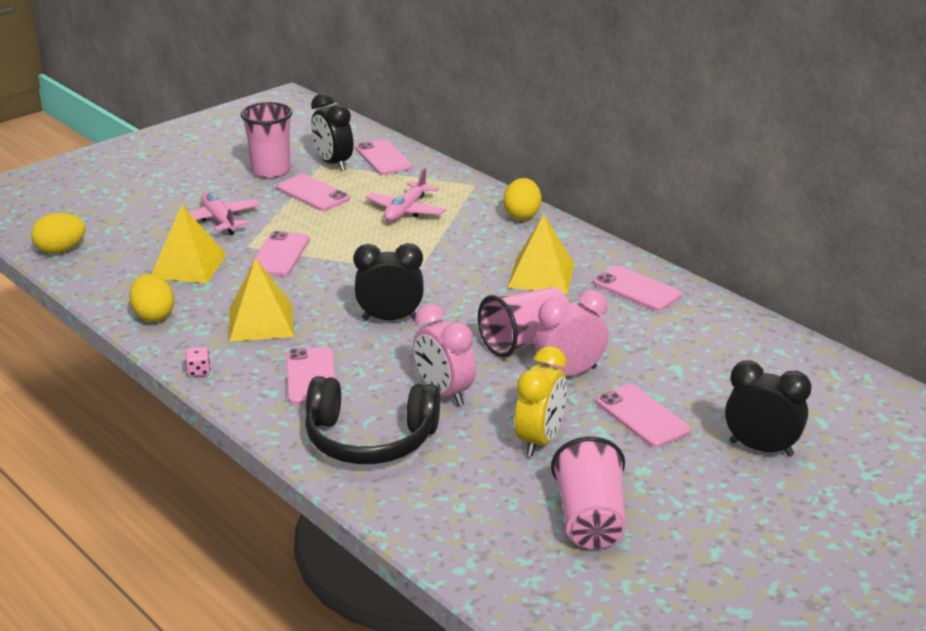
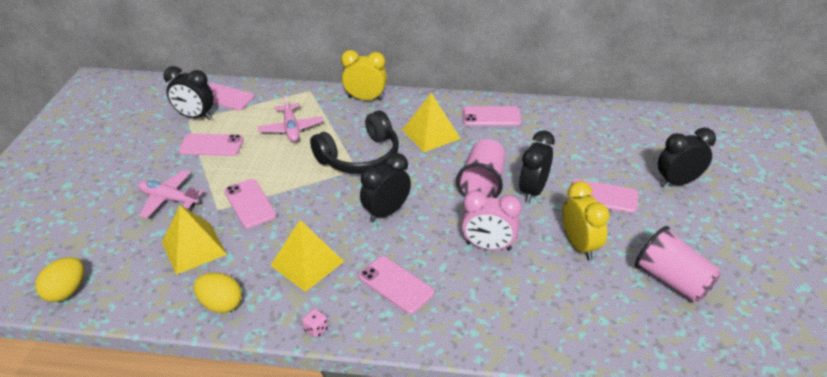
camera: 40 degrees left, 10 degrees up
(271, 171) = (156, 142): pink cup -> none
(370, 439) = (493, 308): black headphones -> black headphones (360, 156)
(522, 215) = (365, 98): yellow egg -> yellow clock
(569, 373) = (533, 191): pink clock -> black clock

